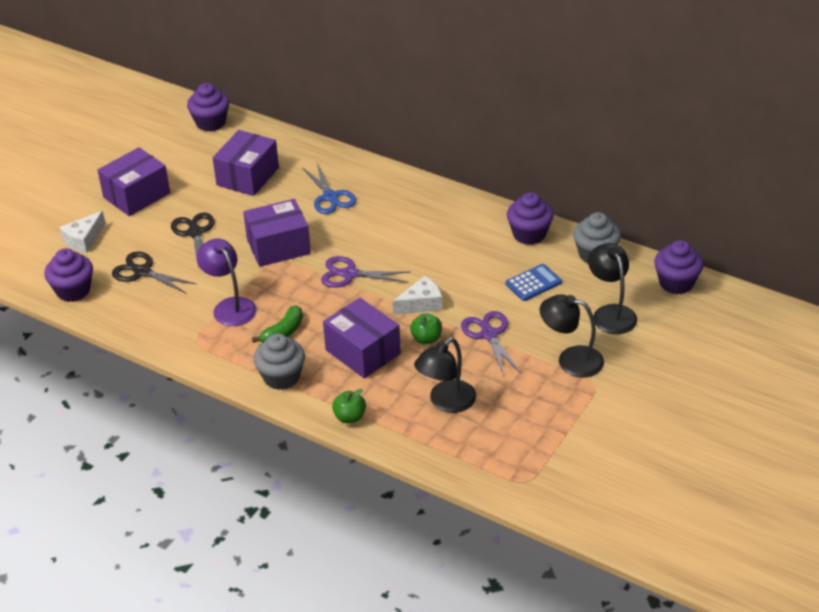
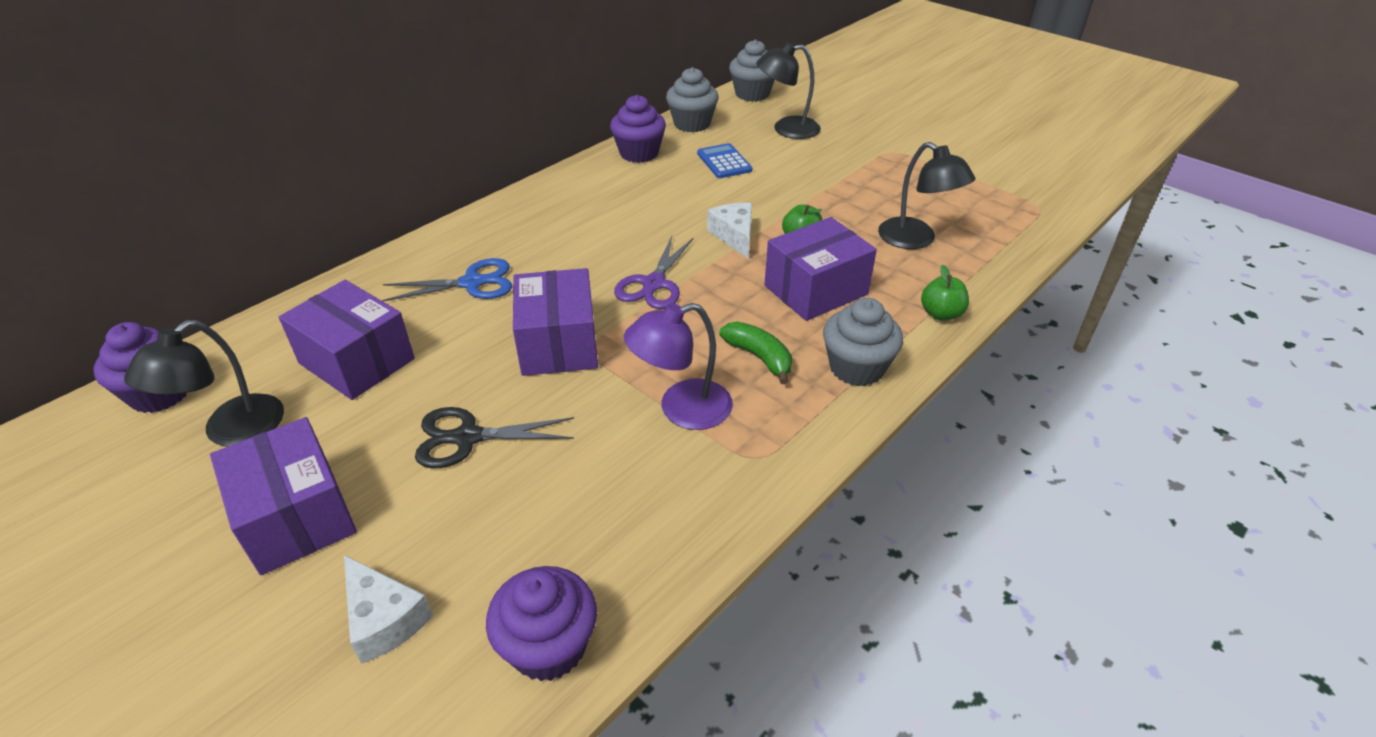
camera: 80 degrees left, 0 degrees up
(142, 272) = (541, 521): black scissors -> none
(489, 334) = (803, 198): purple scissors -> none
(571, 360) = (854, 158): black lamp -> black lamp (231, 431)
(676, 283) = (752, 94): purple cupcake -> grey cupcake

